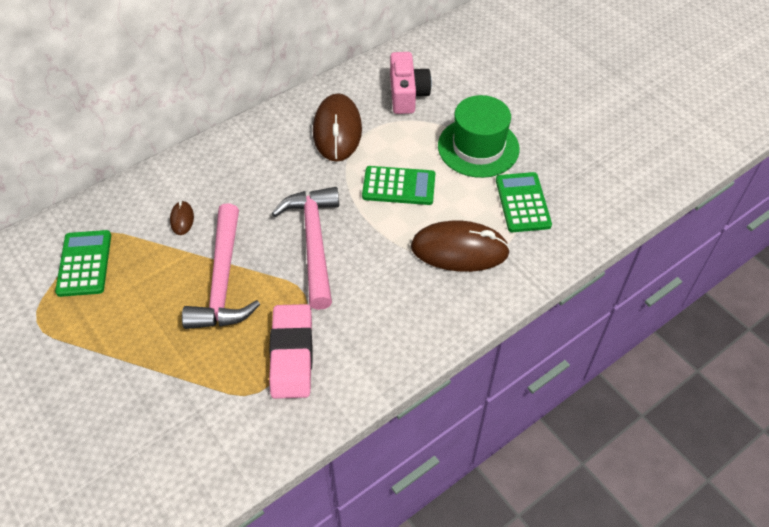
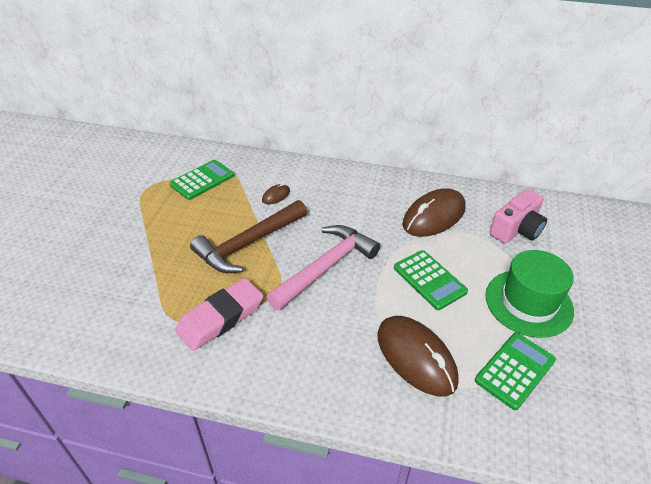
camera: 50 degrees right, 10 degrees down
(223, 281) = (248, 244): pink hammer -> brown hammer

